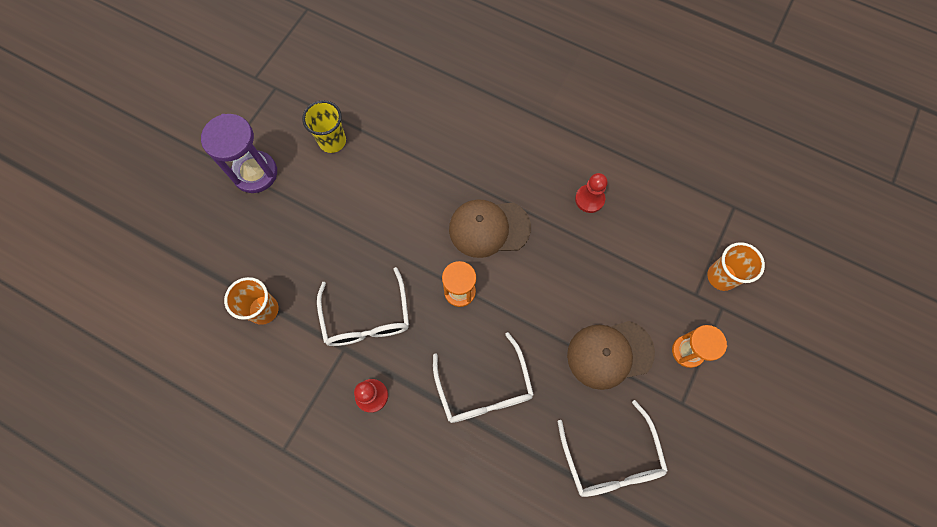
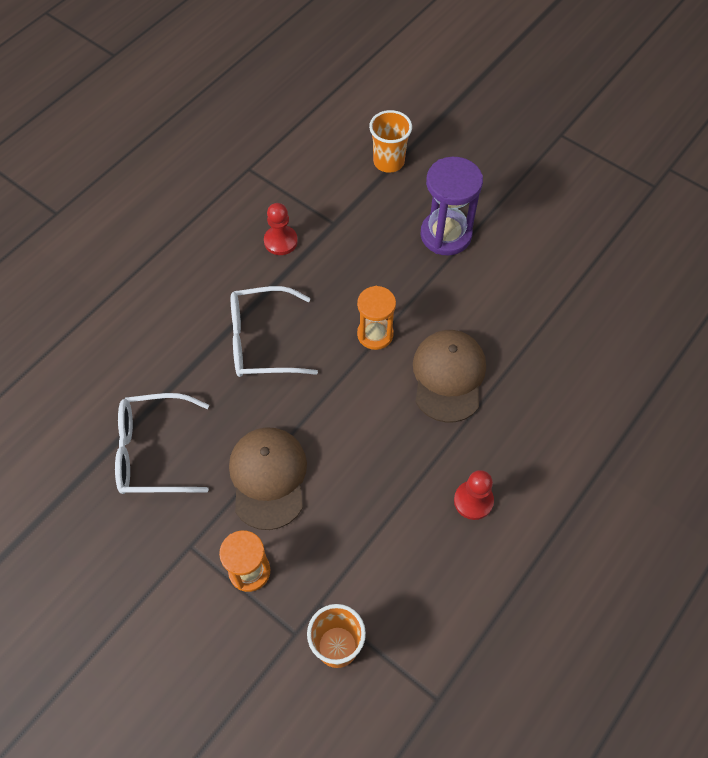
camera: 100 degrees right, 10 degrees down
(255, 173) = (544, 163): purple hourglass -> purple hourglass (446, 235)
(332, 141) = (580, 234): yellow cup -> none
(367, 318) = (362, 245): white glasses -> none

